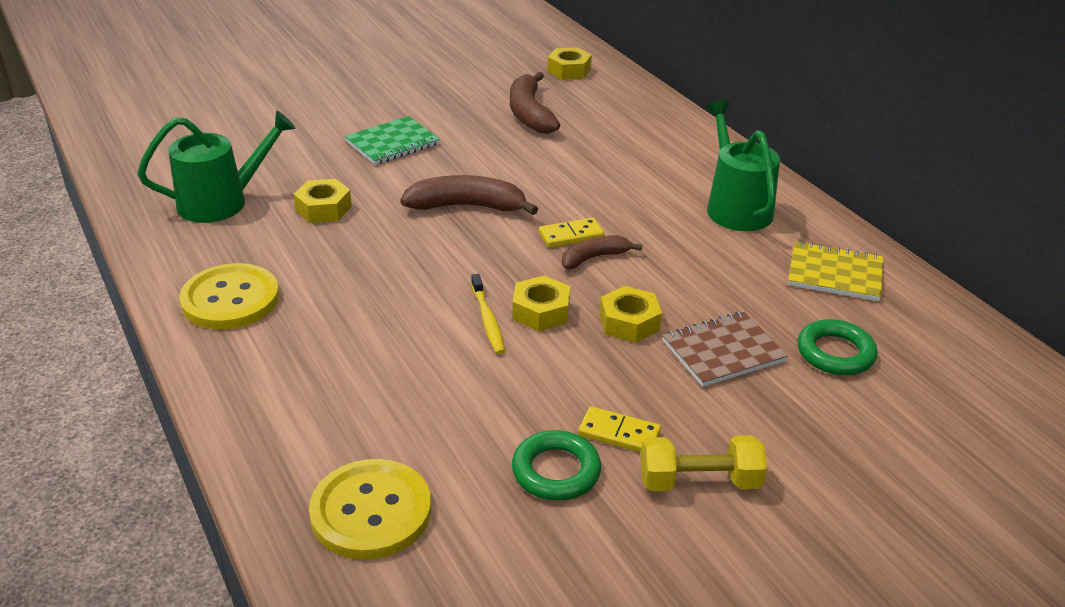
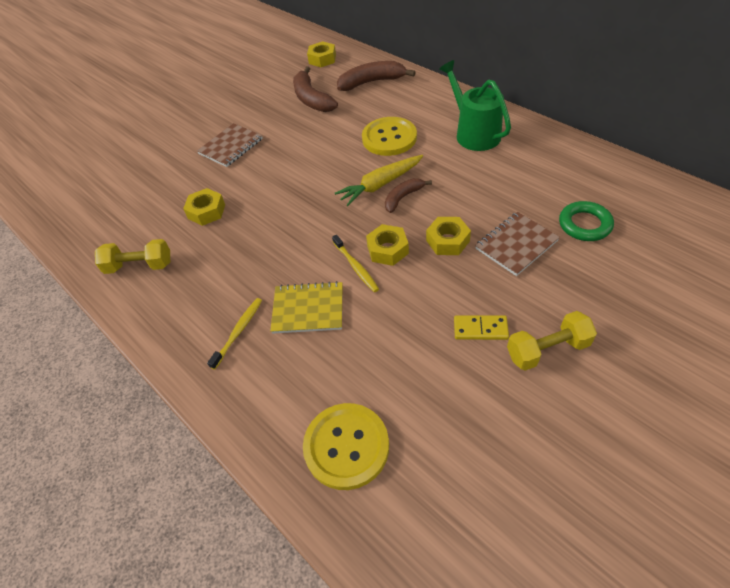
camera: 10 degrees left, 15 degrees up
(208, 247) = (139, 266): none -> yellow dumbbell
(221, 202) = (133, 227): green watering can -> none
(230, 299) = (173, 304): yellow button -> yellow button (389, 138)
(297, 351) = (238, 332): none -> yellow toothbrush
(392, 143) = (231, 146): green notebook -> brown notebook
(467, 206) = (303, 182): brown banana -> brown banana (372, 82)
(556, 471) = (453, 372): green ring -> none
(571, 235) = (380, 185): yellow domino -> yellow carrot
(835, 274) = (557, 165): yellow notebook -> yellow notebook (308, 309)

